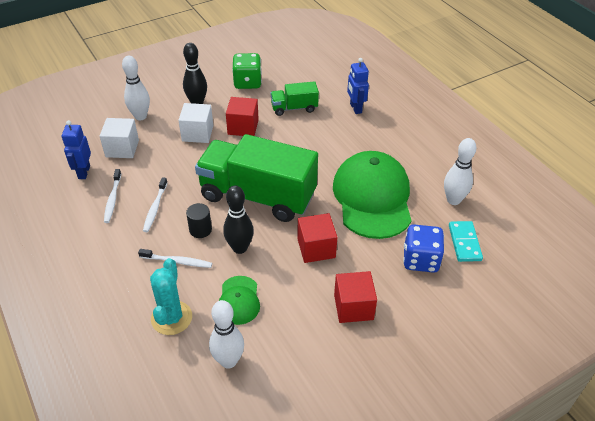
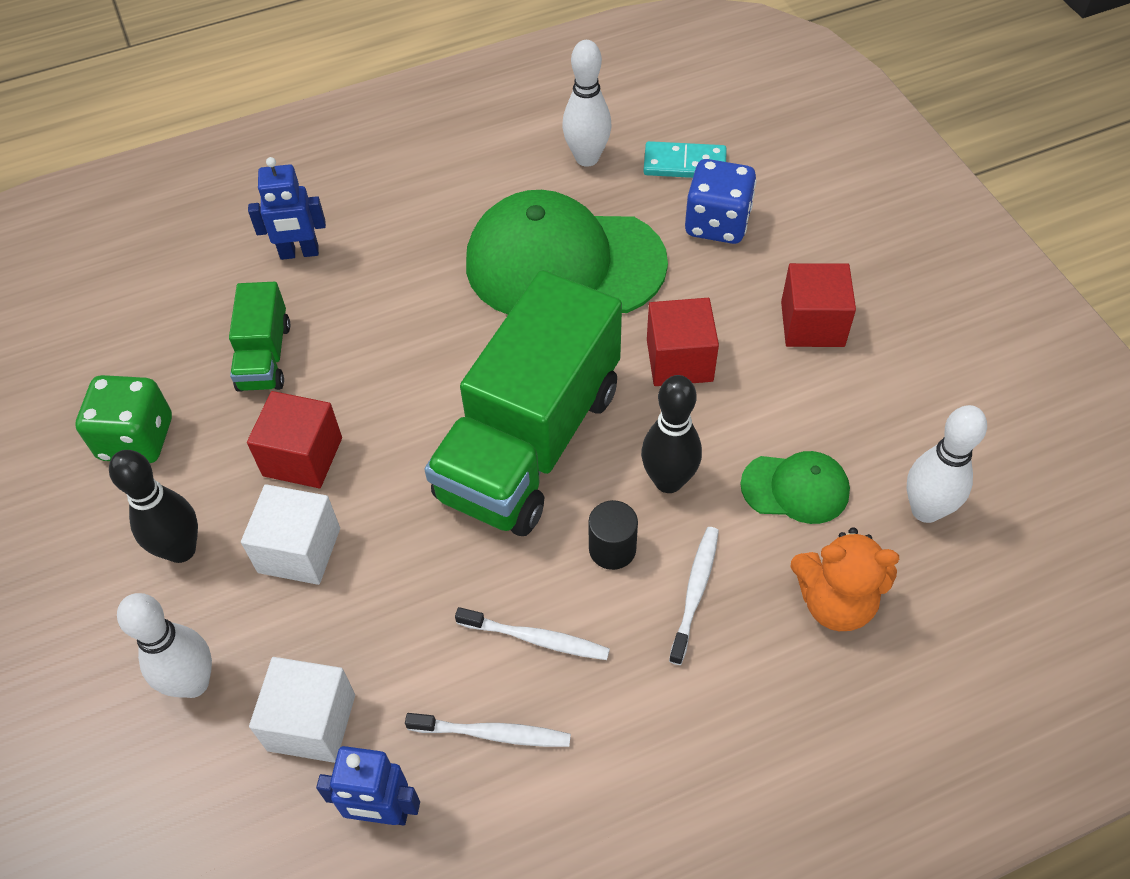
camera: 80 degrees left, 10 degrees up
(171, 318) = (835, 601): turquoise cactus -> orange teddy bear

